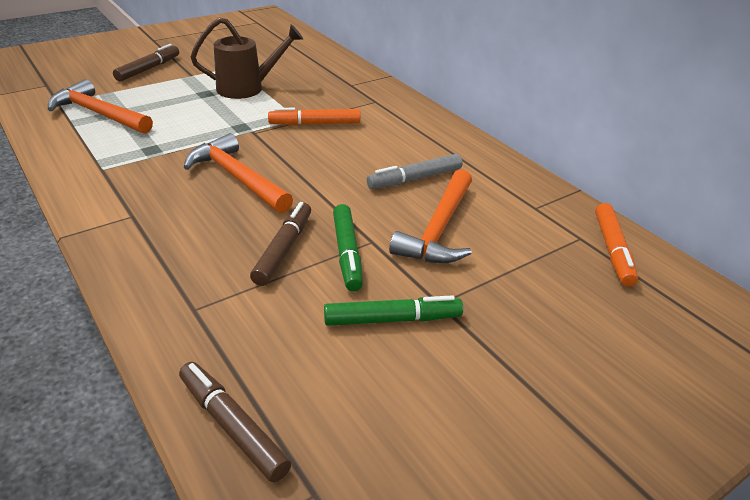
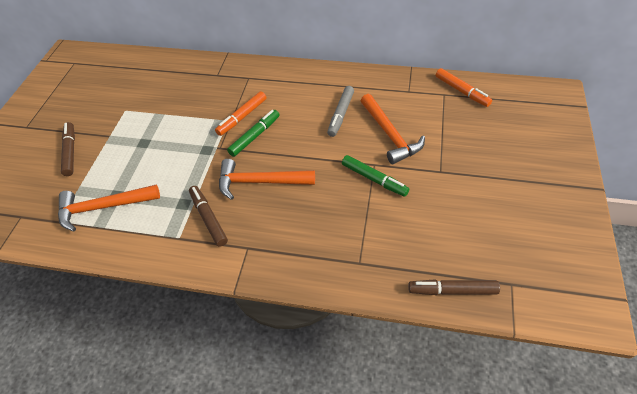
camera: 40 degrees left, 15 degrees up
(247, 88) = (162, 120): brown watering can -> none
(283, 249) = (346, 201): brown marker -> brown marker (208, 218)
(392, 319) = (436, 194): green marker -> green marker (255, 136)

